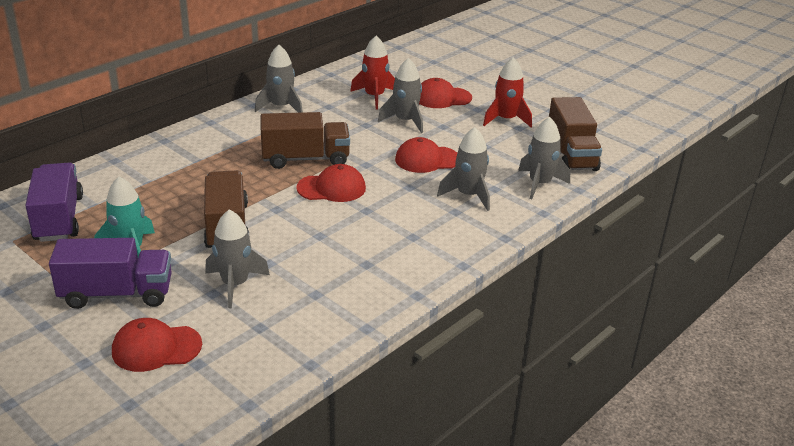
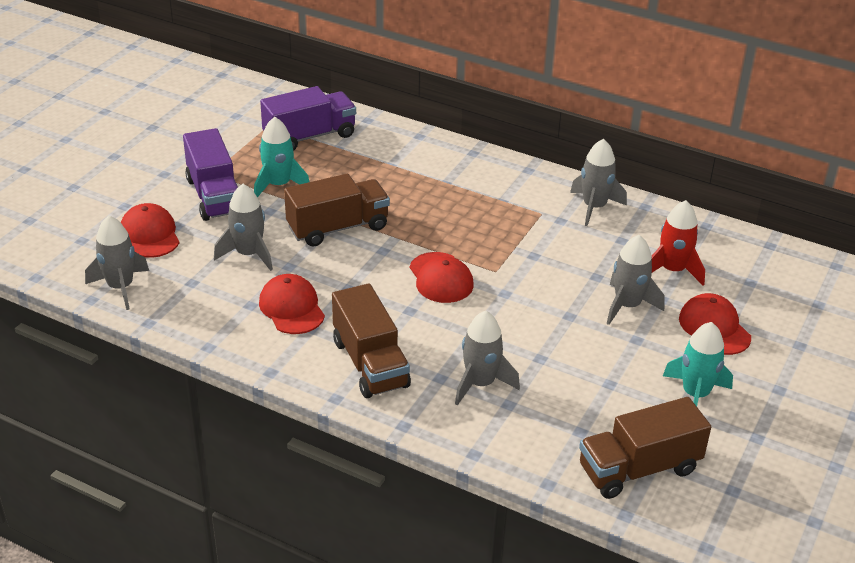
camera: 75 degrees right, 5 degrees up
(305, 159) = (490, 248): brown truck -> brown truck (370, 363)
(427, 159) = (544, 338): red cap -> red cap (292, 308)
(506, 119) = (695, 394): red rocket -> turquoise rocket
(540, 184) = (541, 444): grey rocket -> grey rocket (120, 287)

